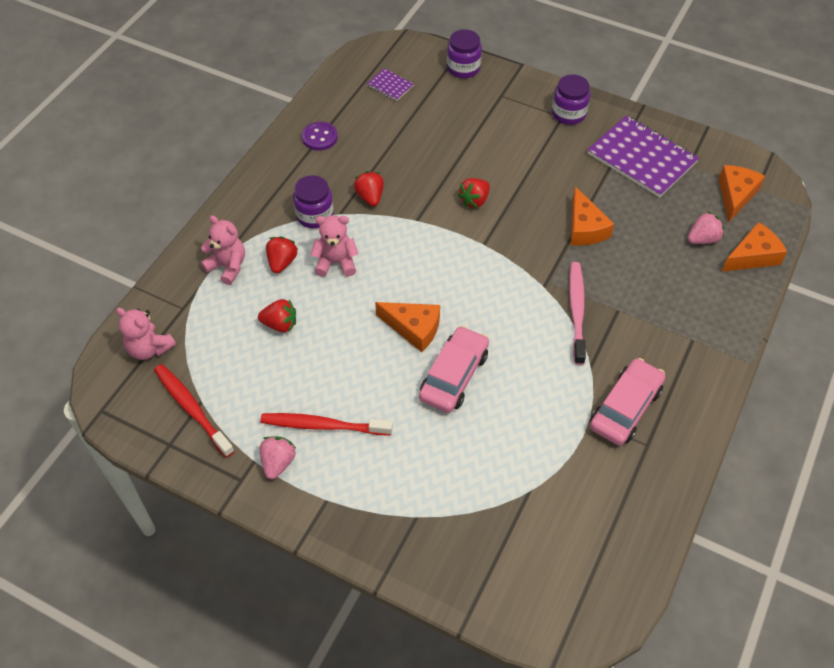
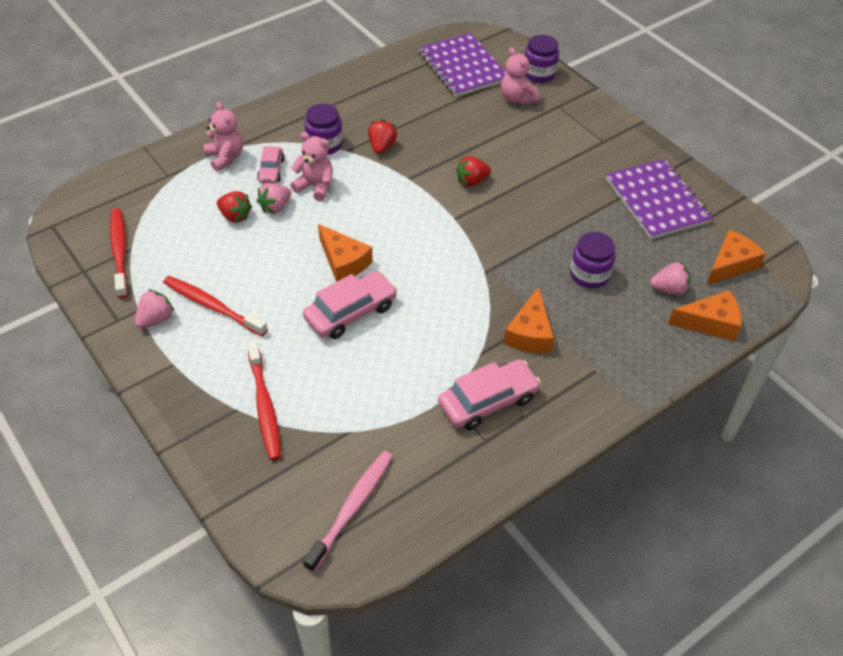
camera: 25 degrees right, 5 degrees down
(149, 348) = (121, 195): pink teddy bear -> pink teddy bear (517, 98)
(282, 262) = (271, 170): red strawberry -> pink car
(313, 299) = (275, 207): none -> pink strawberry
(319, 137) = (372, 87): purple button -> none
(390, 86) = (462, 67): purple notebook -> purple notebook, size x2.19
(439, 502) = (264, 406): none -> red toothbrush
(568, 113) = (611, 141): purple jar -> purple jar (589, 275)
(576, 311) = (500, 303): pink toothbrush -> pink toothbrush (352, 508)
(585, 228) = (558, 239): orange cheese -> orange cheese (530, 333)

